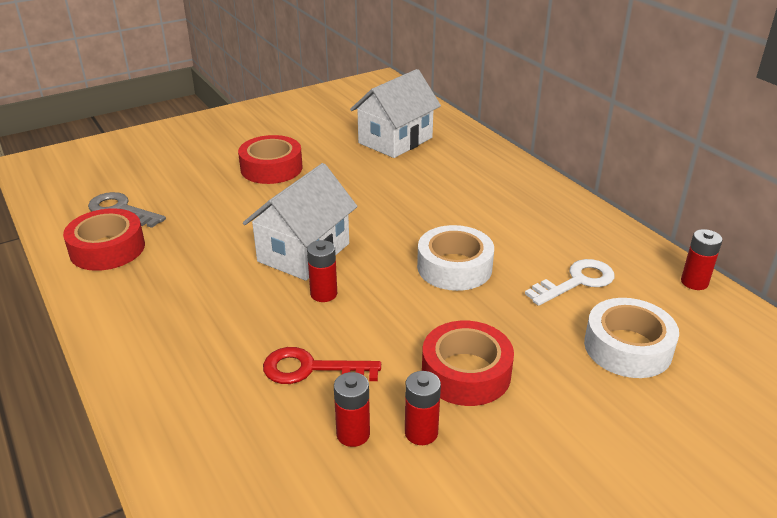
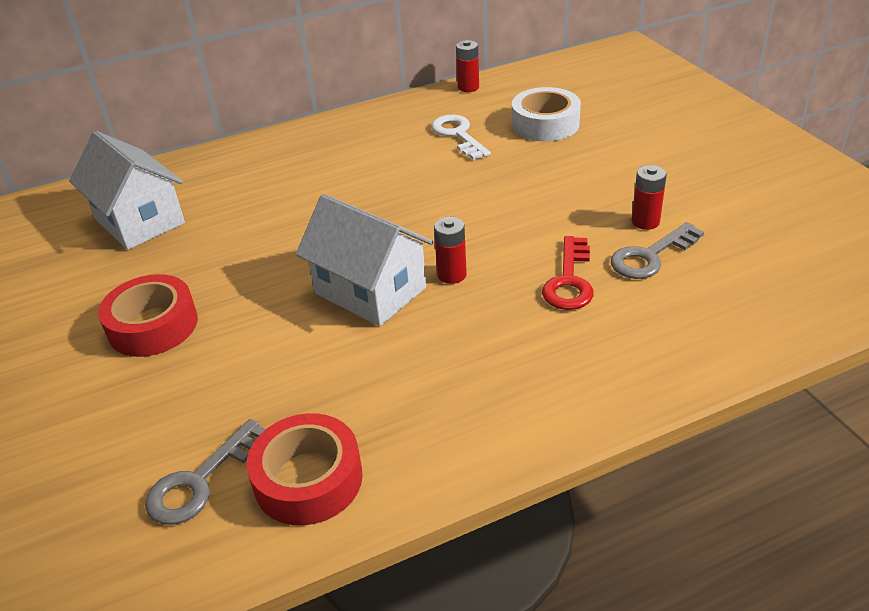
camera: 80 degrees left, 5 degrees up
(353, 434) = (651, 256): red battery -> grey key
(454, 267) = (423, 193): white tape -> none
(466, 373) = (574, 197): red tape -> none

